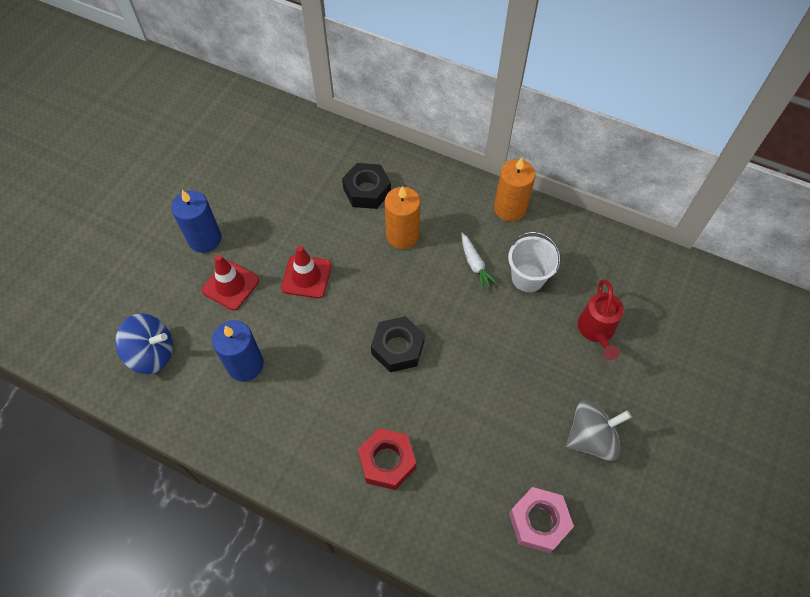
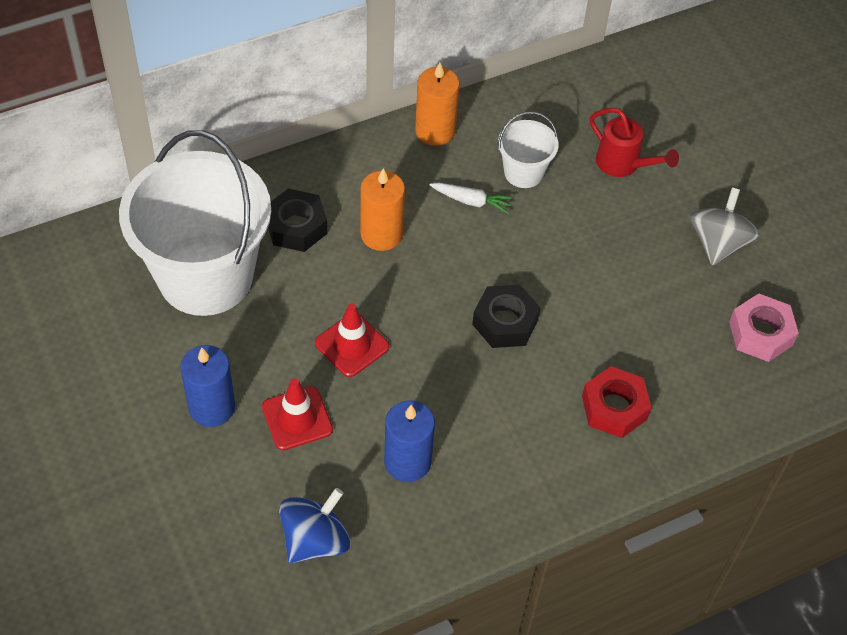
camera: 55 degrees left, 5 degrees down
(292, 174) = (205, 276): none -> white bucket

